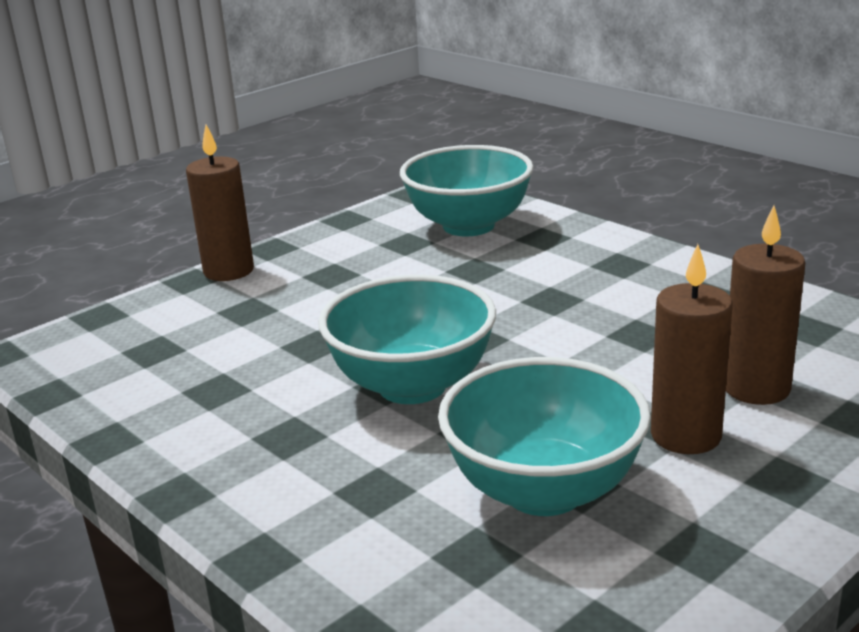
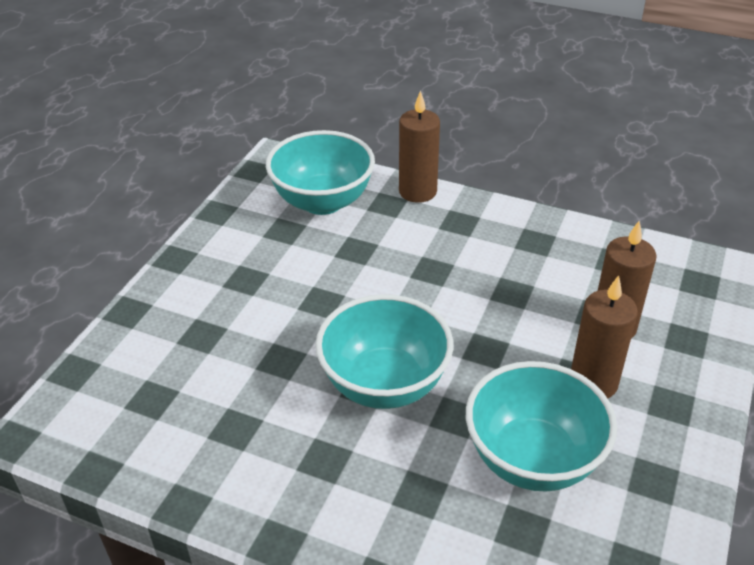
camera: 25 degrees left, 15 degrees up
(229, 271) = (155, 294): brown candle -> brown candle (417, 191)

